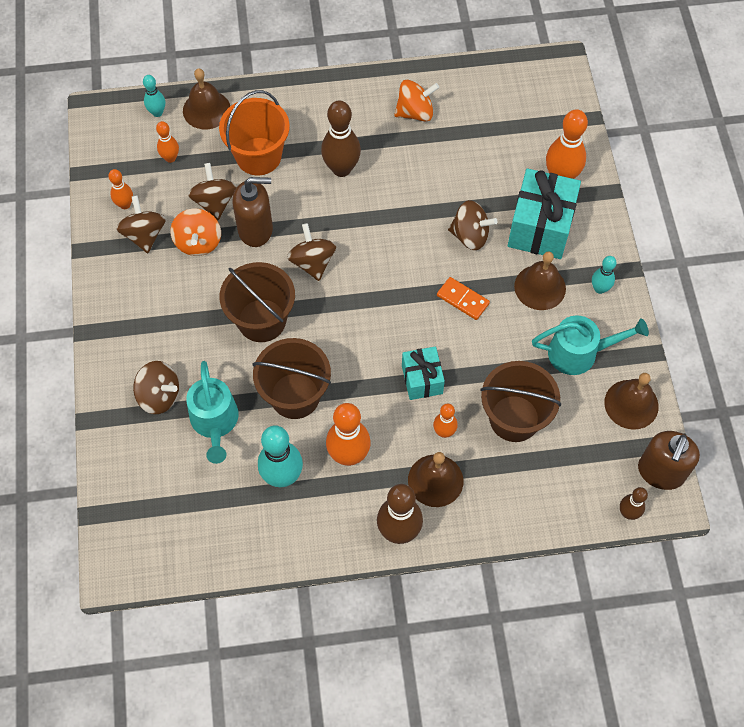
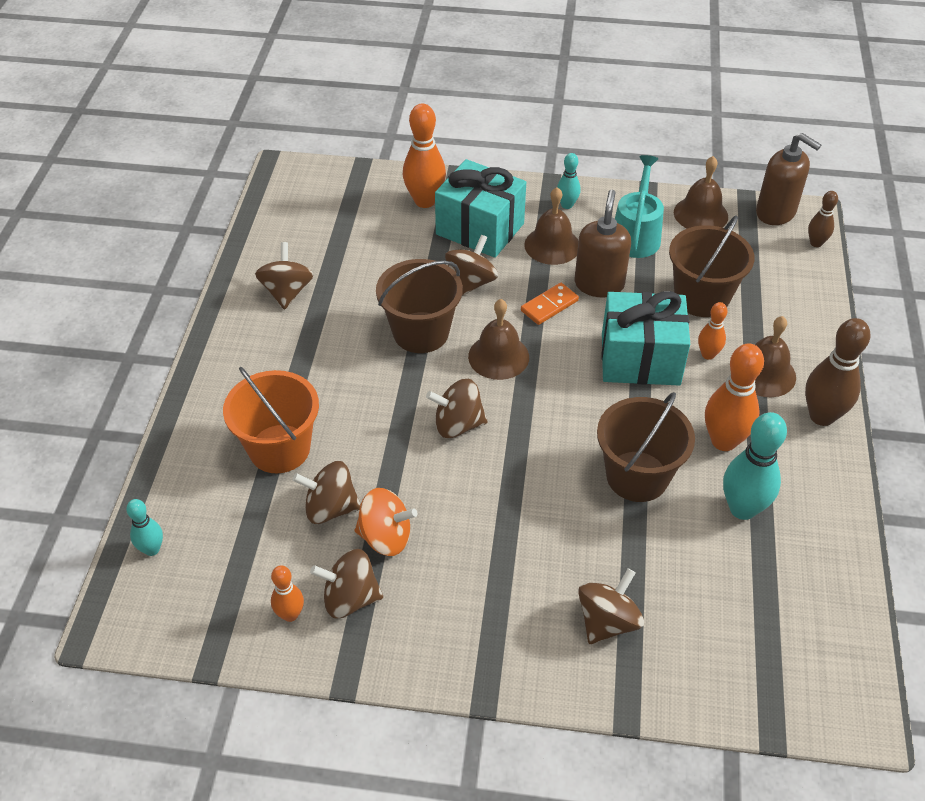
camera: 75 degrees left, 15 degrees down
(170, 158) = (236, 546): orange bowling pin -> none
(206, 109) = (177, 491): brown bell -> brown bell (498, 356)
(215, 422) = (658, 565): turquoise watering can -> none
(256, 229) = (389, 472): brown soap dispenser -> brown soap dispenser (599, 284)
(262, 320) = (524, 490): brown bucket -> brown bucket (421, 332)
(341, 169) = (335, 372): brown bowling pin -> none
(415, 112) = (287, 292): orange spinning top -> brown spinning top
(422, 379) = (640, 359): turquoise gift -> turquoise gift, size x1.71

